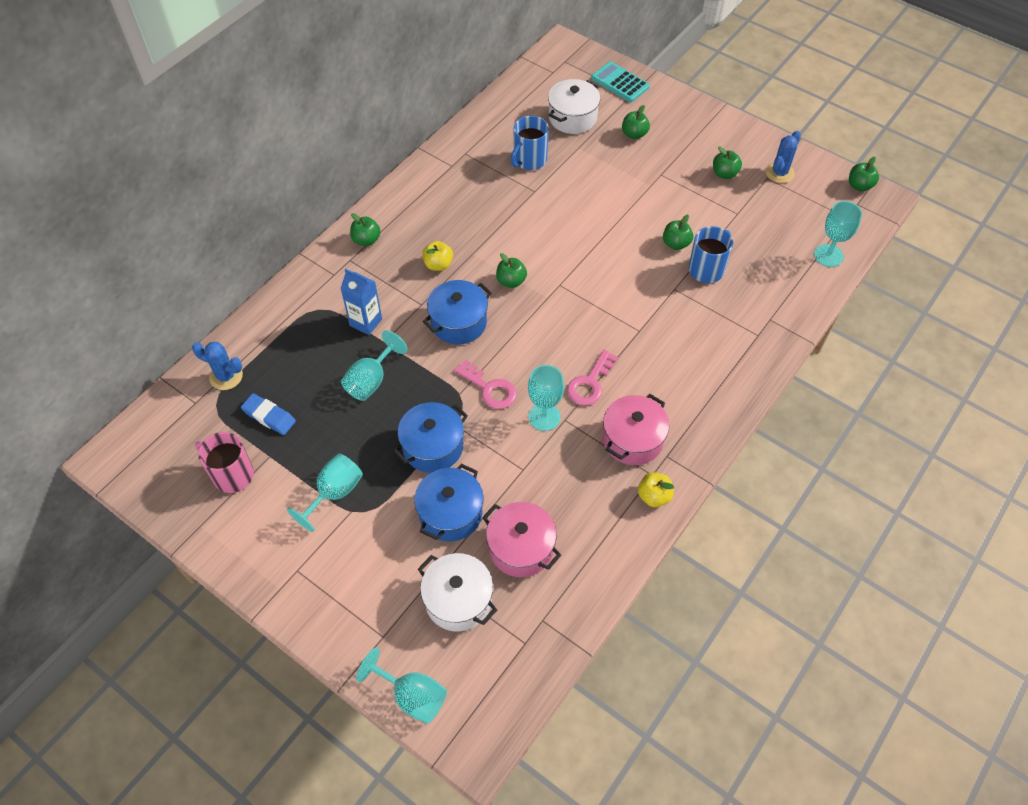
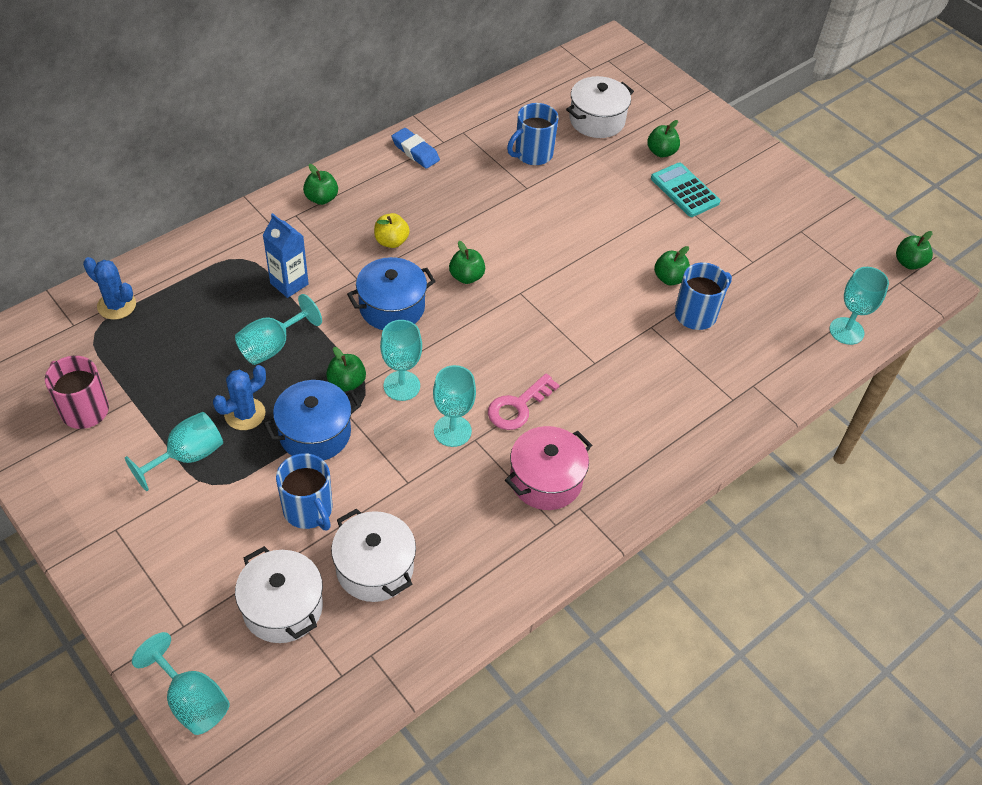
camera: 10 degrees right, 5 degrees down
(269, 416) = (147, 358): blue eraser -> blue eraser (415, 151)
(450, 513) = (308, 510): blue pot -> blue mug
(490, 388) = (401, 386): pink key -> turquoise goblet
(521, 548) = (375, 568): pink pot -> white pot
(620, 83) = (663, 95): turquoise calculator -> turquoise calculator (684, 190)
(654, 496) = (549, 549): yellow apple -> none
(724, 174) = (752, 216): green apple -> green apple (347, 382)
(779, 173) = (817, 228): blue cactus -> blue cactus (245, 414)

